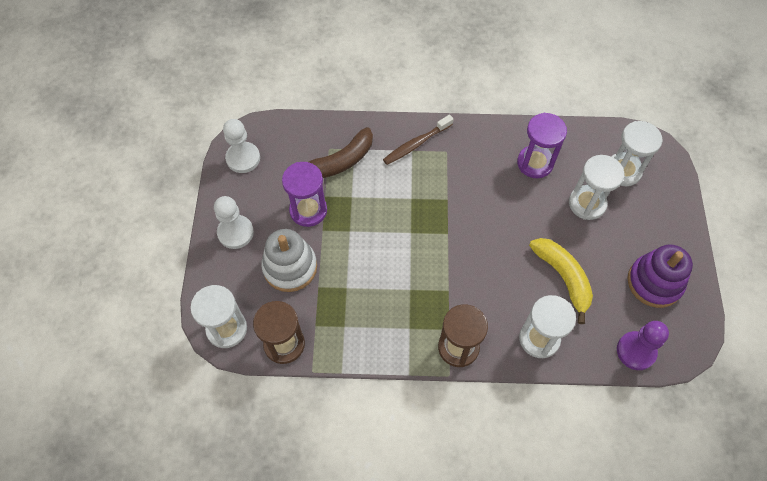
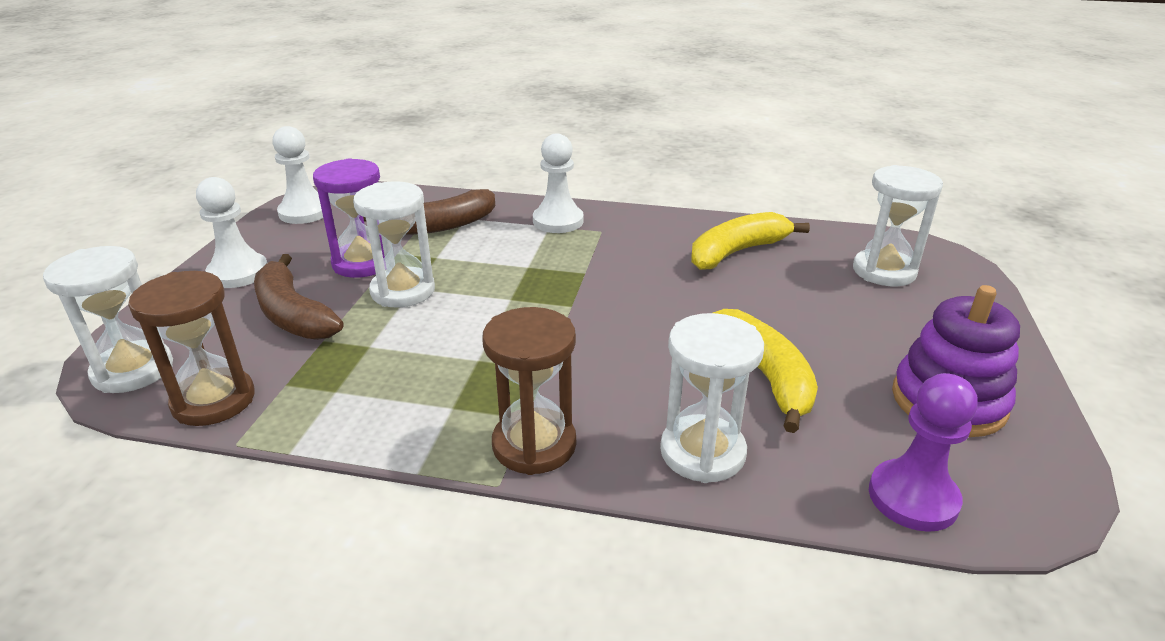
camera: 10 degrees right, 30 degrees down
(290, 267) = (293, 314): white stacking toy -> brown banana
(416, 144) = (558, 221): brown toothbrush -> white pawn
(535, 163) = (737, 252): purple hourglass -> yellow banana
(587, 203) = (819, 298): white hourglass -> white hourglass (403, 291)

